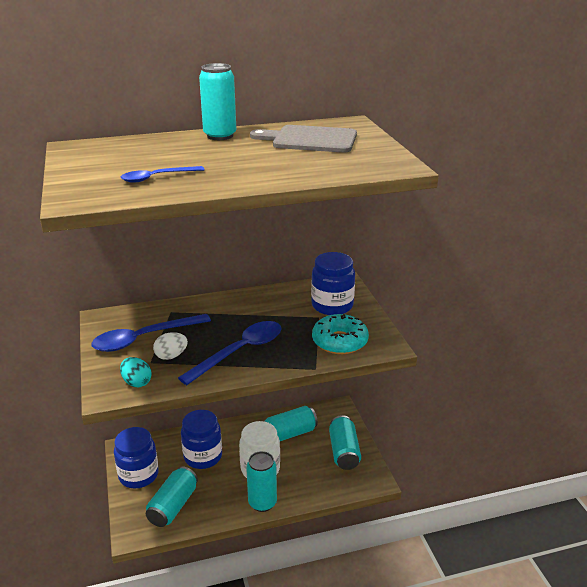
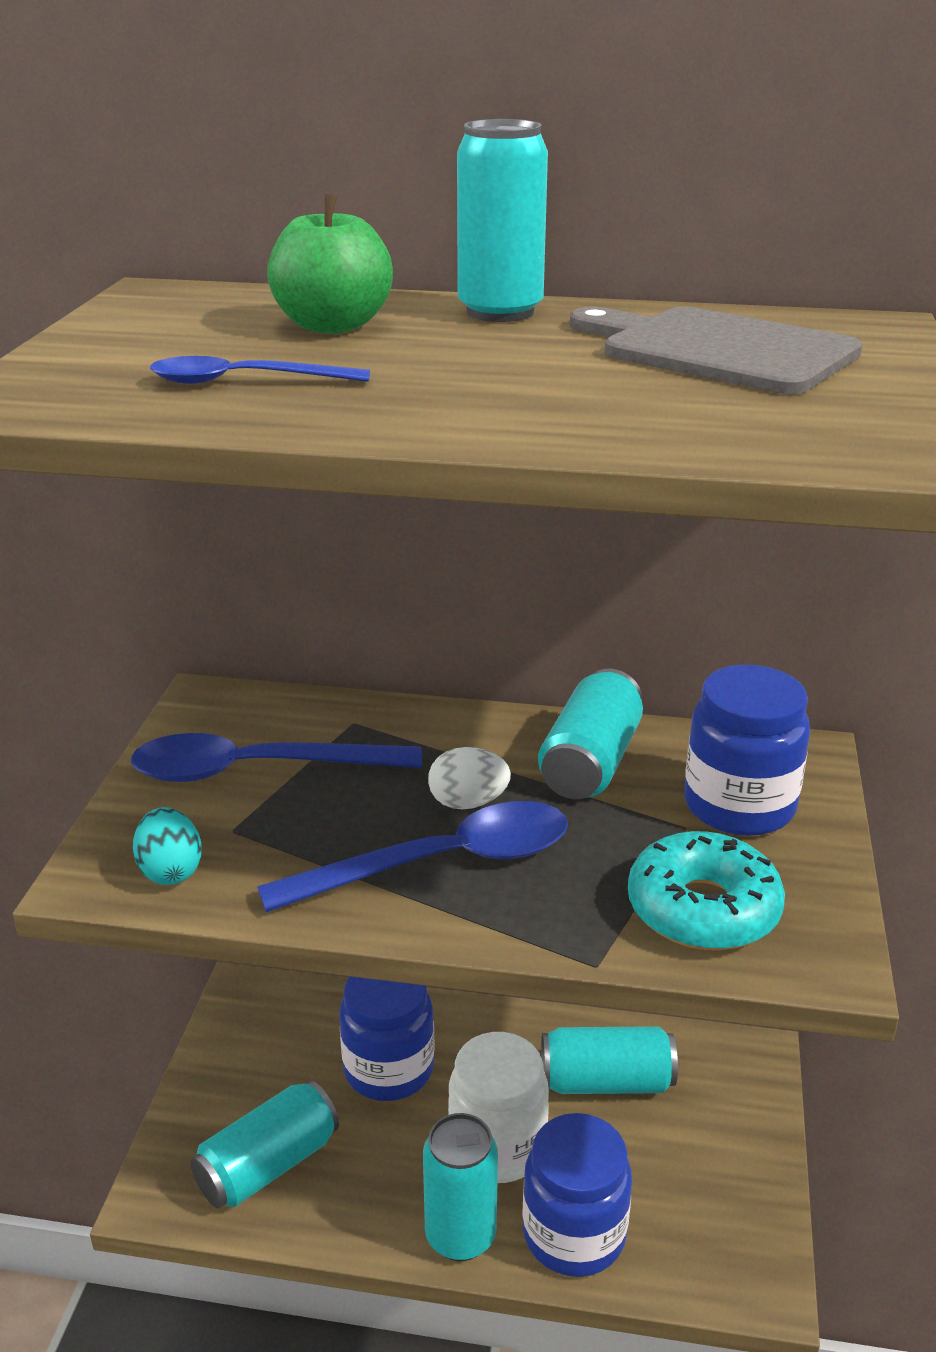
camera: 25 degrees right, 0 degrees up
(138, 475) = (238, 1064): blue jar -> blue jar (574, 1234)
(163, 151) = (332, 326): none -> green apple
(171, 356) = (284, 828): white egg -> white egg (468, 803)
(344, 451) = (717, 1176): turquoise can -> turquoise can (591, 762)

